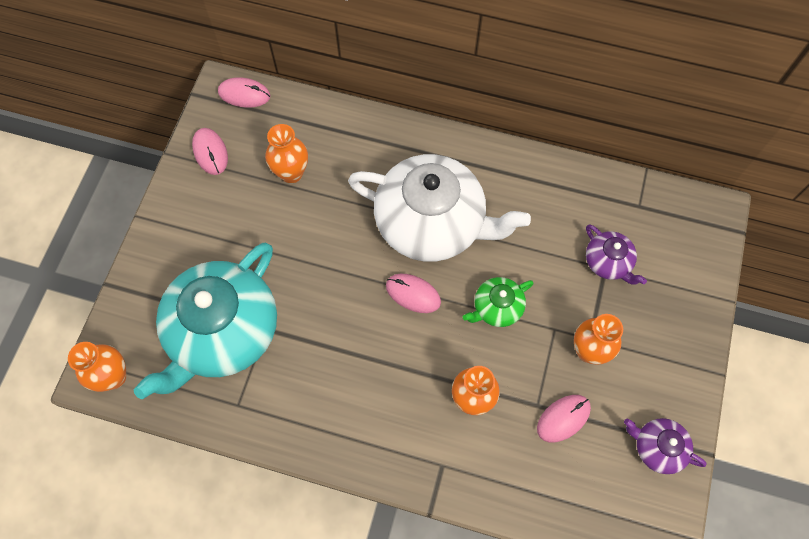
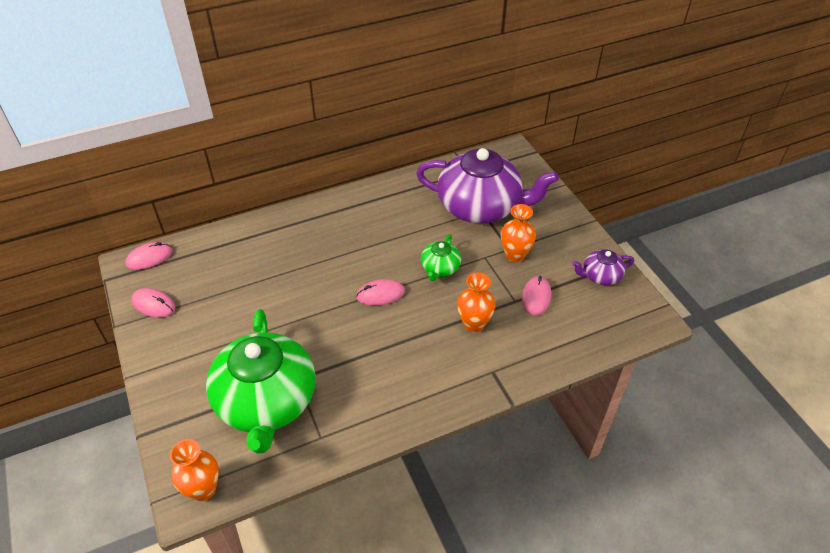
camera: 40 degrees left, 20 degrees down
(223, 332) = (266, 402): turquoise teapot -> green teapot
(291, 173) = (229, 281): orange vase -> none
(432, 223) = (355, 251): white teapot -> none
(608, 262) = (480, 207): purple teapot -> purple teapot, size x2.24

